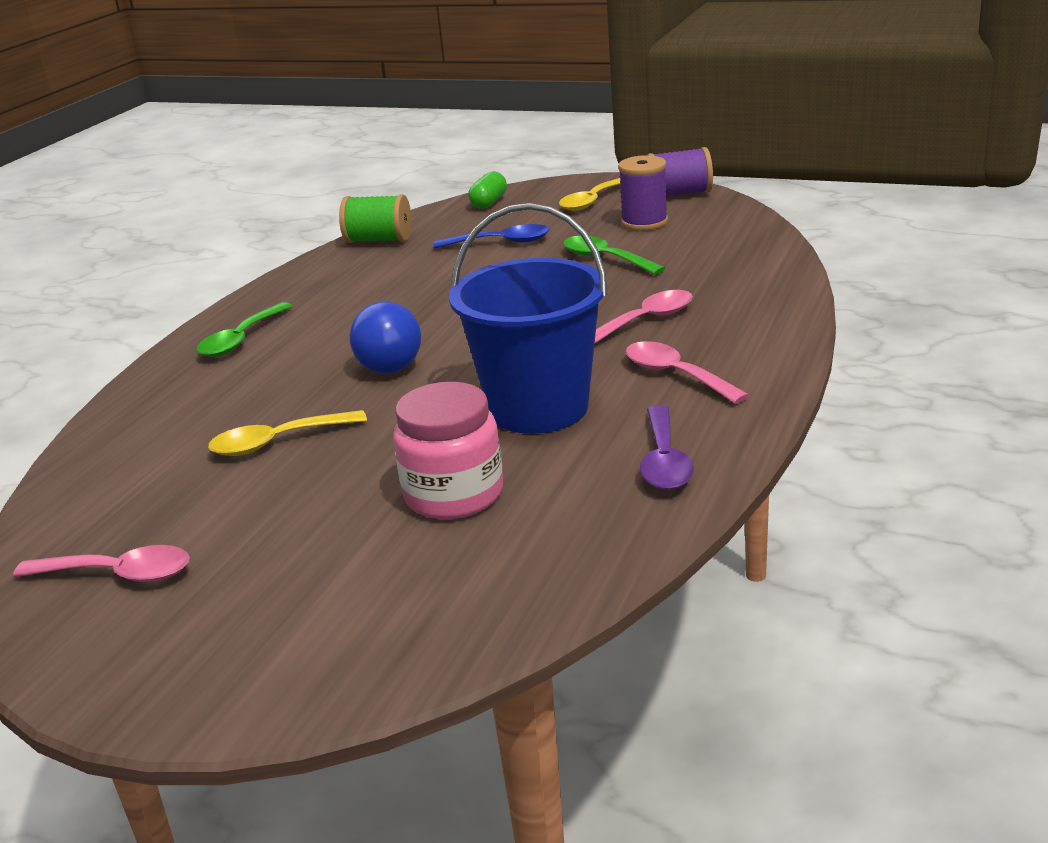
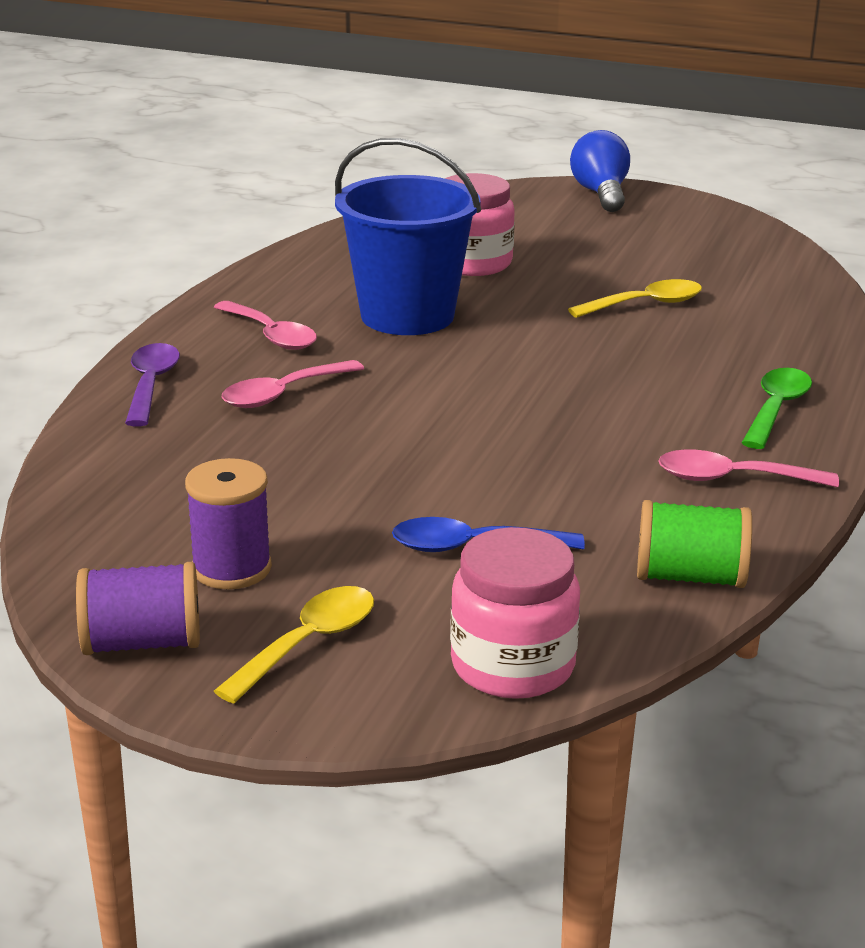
camera: 175 degrees right, 0 degrees up
(117, 574) = (704, 236): pink spoon -> pink spoon (733, 479)
(391, 361) = (572, 369): blue light bulb -> blue light bulb (601, 194)
(489, 203) = (513, 665): green capsule -> pink jar
(605, 259) = (311, 494): green spoon -> none
(664, 460) = (304, 274): purple spoon -> purple spoon (151, 385)

